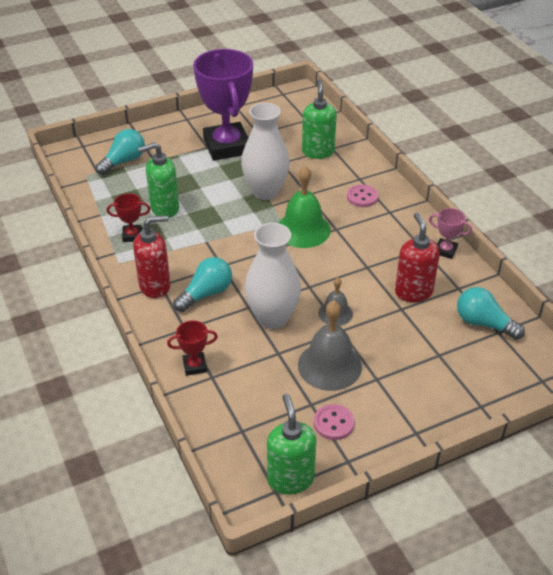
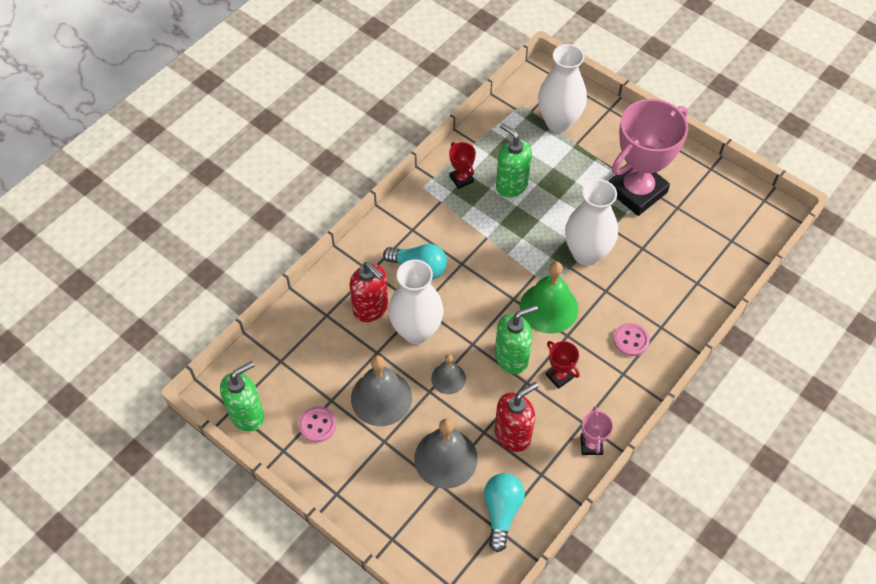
camera: 65 degrees right, 15 degrees up
(123, 161) = (558, 122): turquoise light bulb -> white vase
(155, 286) = (408, 226): red soap dispenser -> red soap dispenser (371, 308)
(195, 366) = (332, 297): red trophy -> red trophy (559, 376)
(227, 146) = (636, 191): purple trophy -> pink trophy
(318, 152) = (681, 272): green soap dispenser -> green soap dispenser (512, 358)
(415, 342) = (445, 458): none -> grey bell

